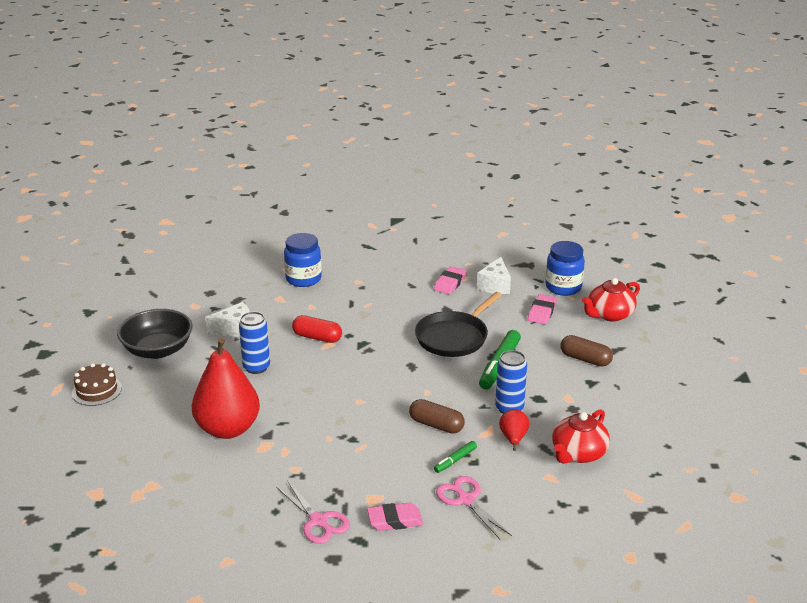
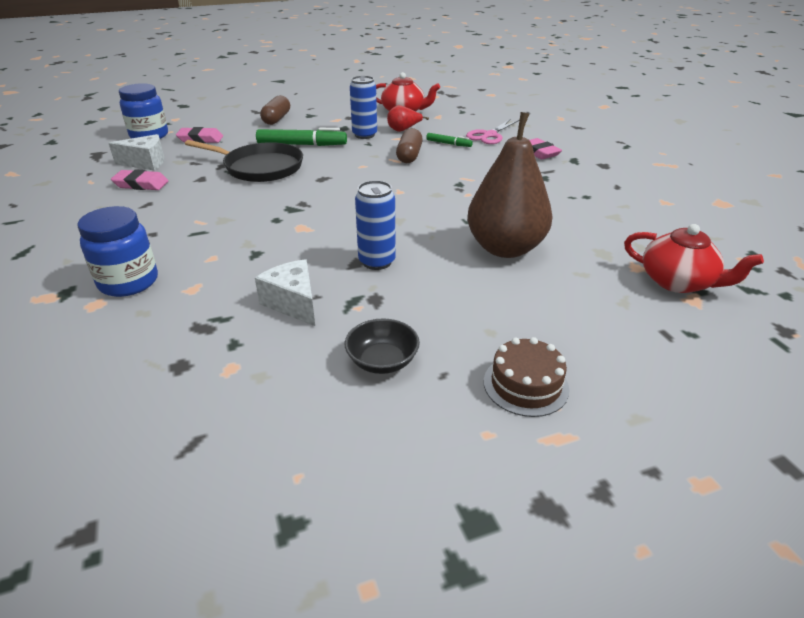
camera: 110 degrees left, 5 degrees up
(158, 350) = (382, 361): black bowl -> black bowl, size x0.57
(228, 429) = (505, 248): red pear -> brown pear
(317, 337) = (289, 237): red capsule -> none
(318, 521) = (574, 177): pink scissors -> none
(609, 314) = (199, 117): red teapot -> red teapot (678, 282)

